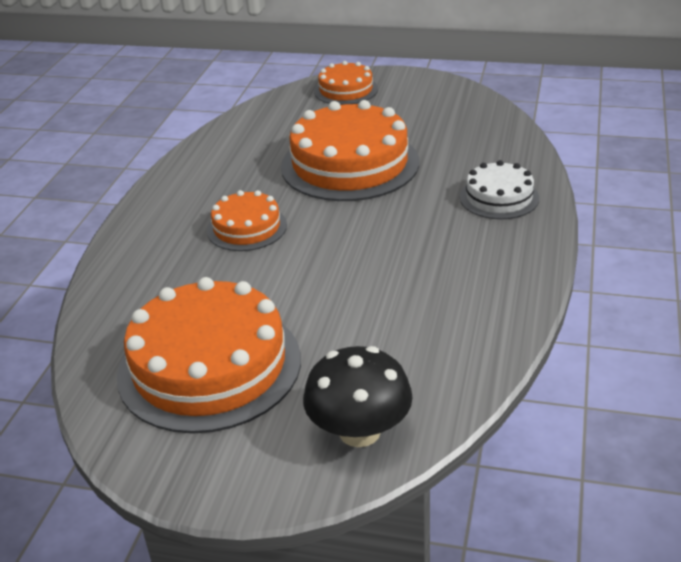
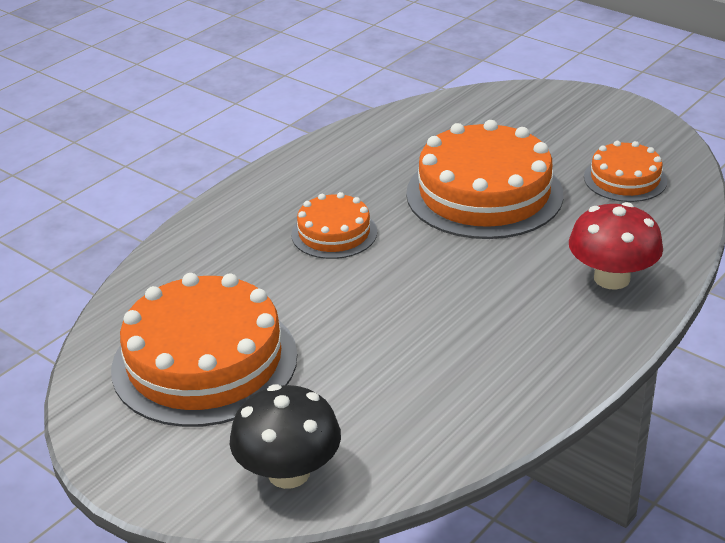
camera: 25 degrees right, 0 degrees up
(346, 90) = (544, 106): orange cake -> orange cake (625, 179)
(499, 197) = (611, 278): white cake -> red mushroom

